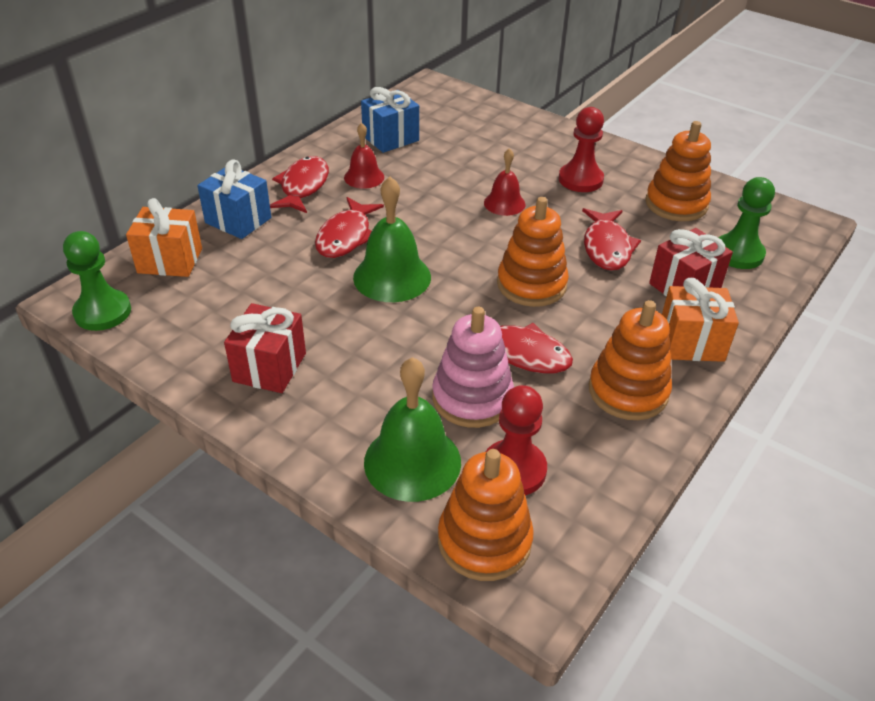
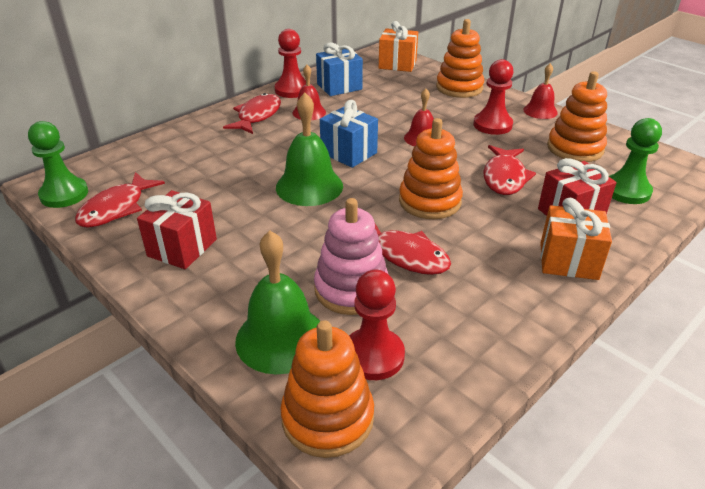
camera: 10 degrees right, 5 degrees down
(170, 261) = (132, 161): orange gift -> orange gift (397, 64)
(238, 220) = (197, 136): blue gift -> blue gift (349, 153)
(334, 147) = (292, 90): none -> red pawn
(346, 236) = (280, 154): red fish -> red fish (116, 208)
(628, 391) = (499, 297): orange stacking toy -> orange stacking toy (459, 88)
(630, 157) = (540, 111): none -> red bell

